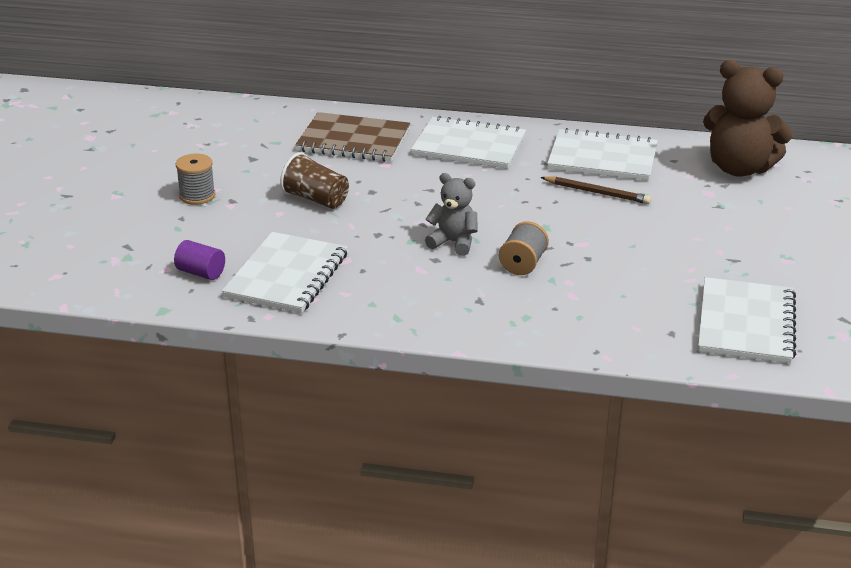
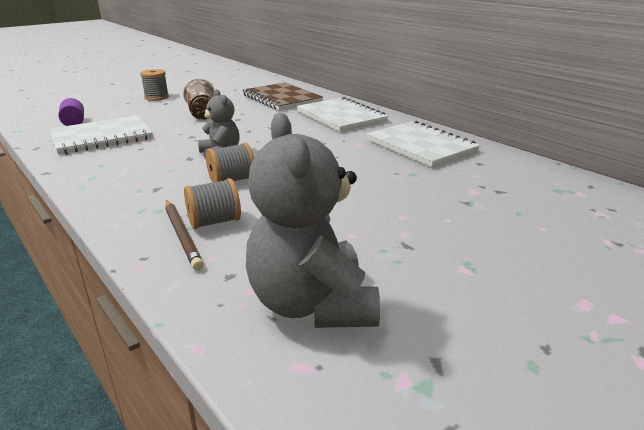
camera: 40 degrees right, 5 degrees down
(586, 304) = (214, 222): none -> grey spool
(597, 193) = (376, 161): brown pencil -> brown pencil (182, 236)
(739, 168) = (535, 185): brown teddy bear -> none
(745, 323) = (312, 304): white notebook -> grey teddy bear

